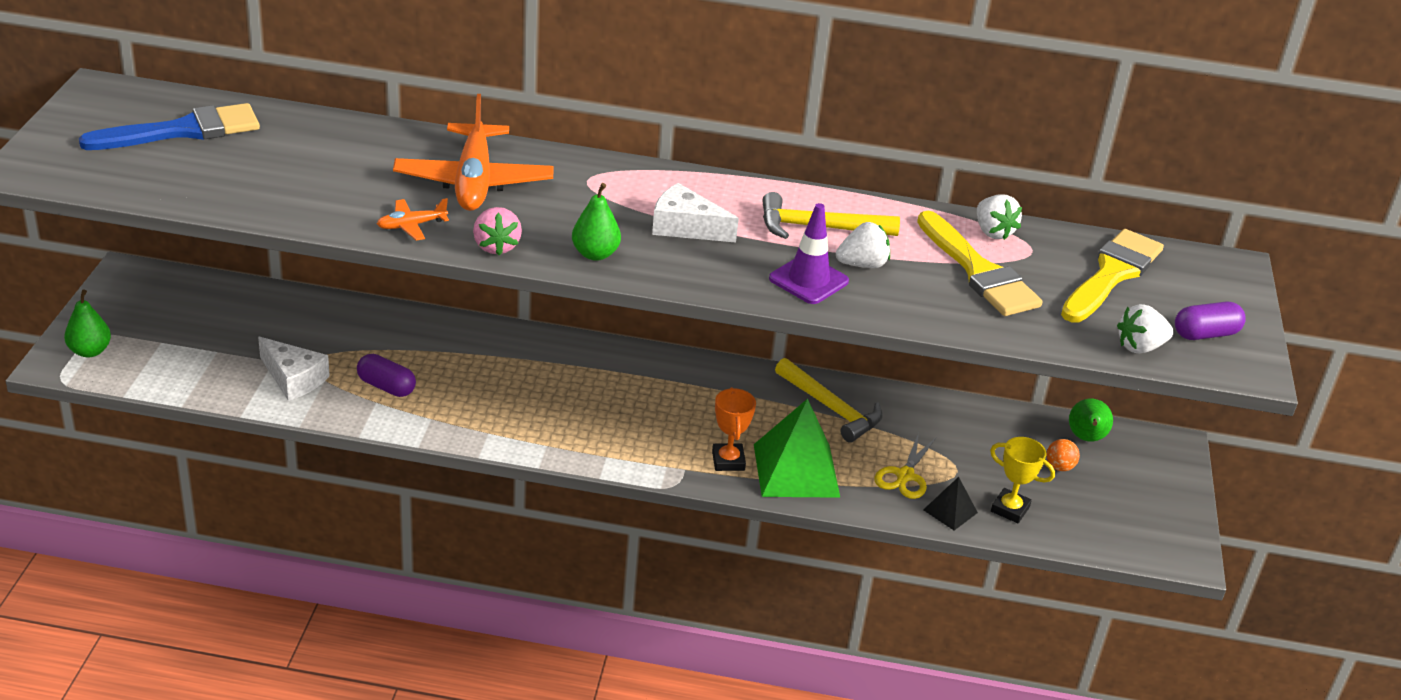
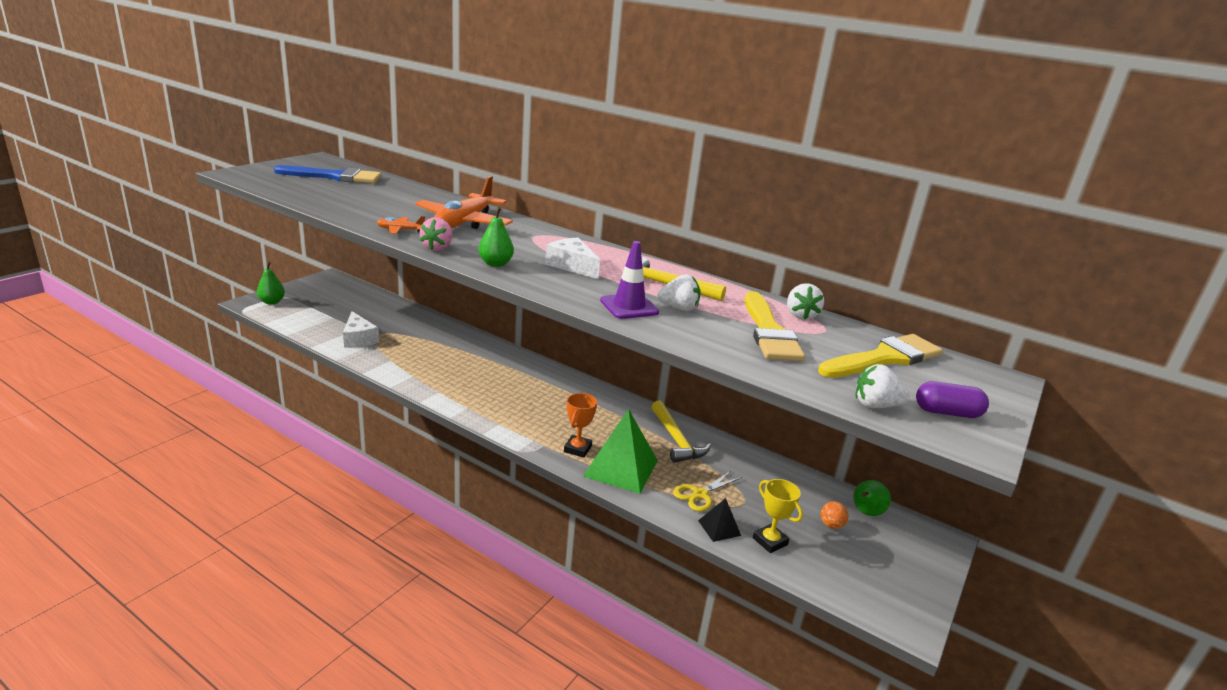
camera: 25 degrees right, 10 degrees down
(386, 387) = (404, 355): purple capsule -> none

